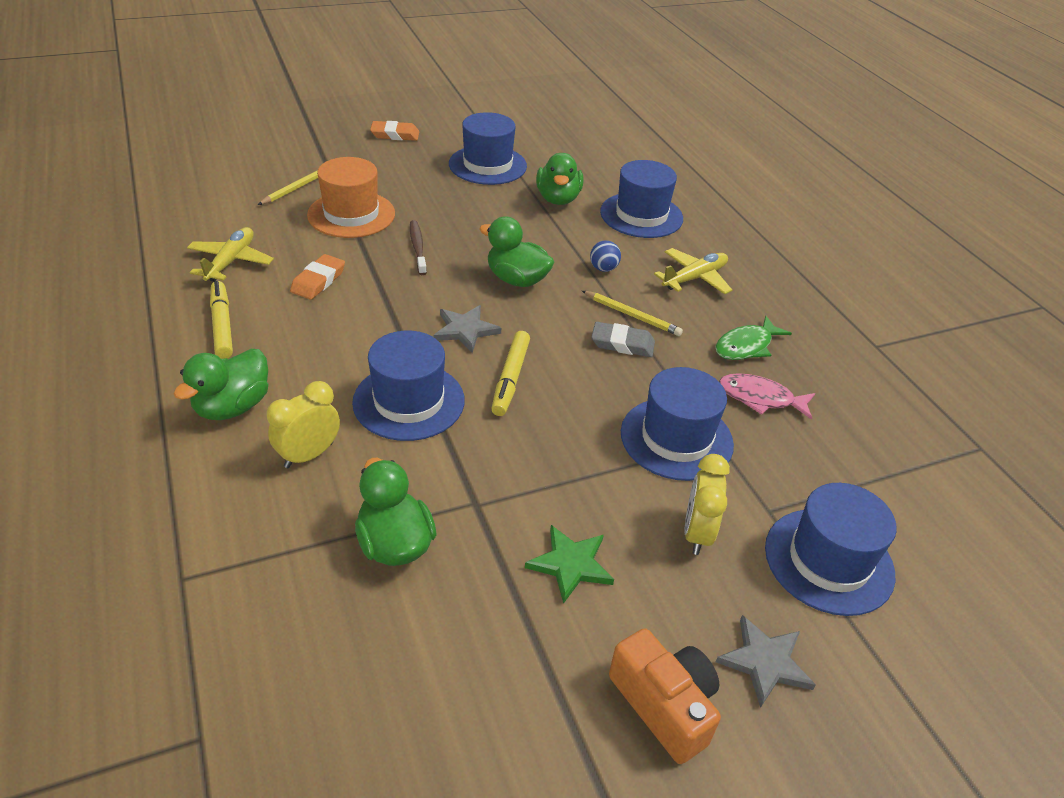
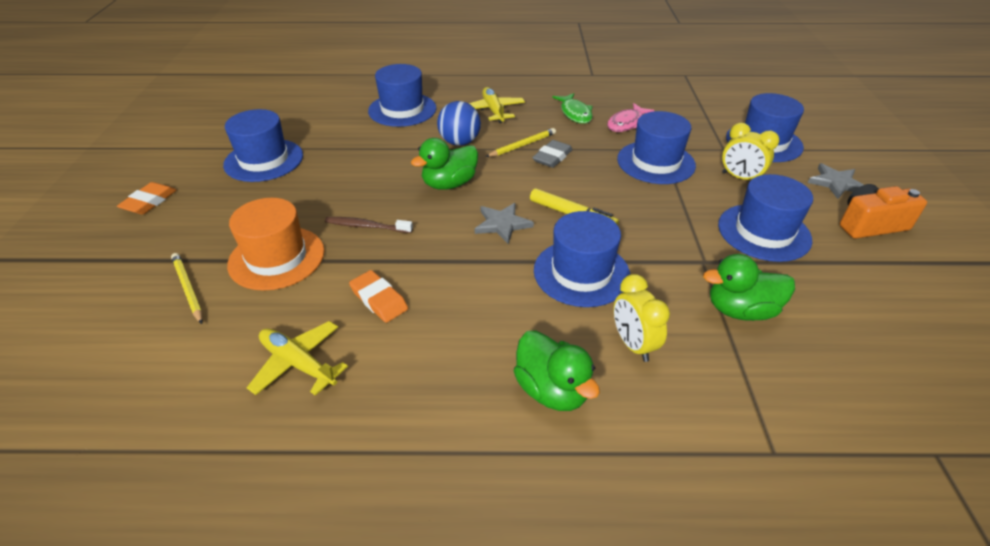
camera: 65 degrees left, 0 degrees up
(222, 325) = (415, 384): yellow marker -> none
(558, 199) = (349, 138): green duck -> none
(570, 564) = (764, 232): green star -> blue hat
(603, 269) = (459, 142): blue ball -> blue ball, size x1.72

